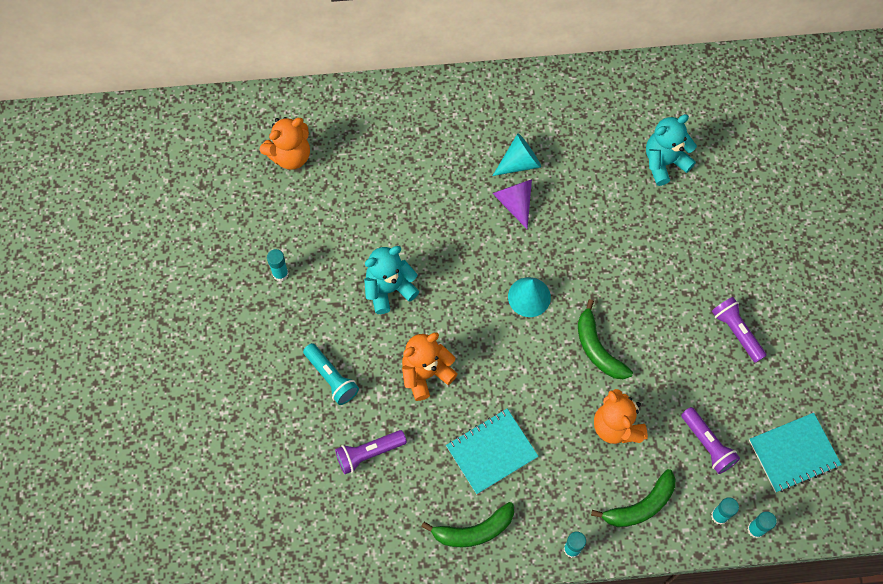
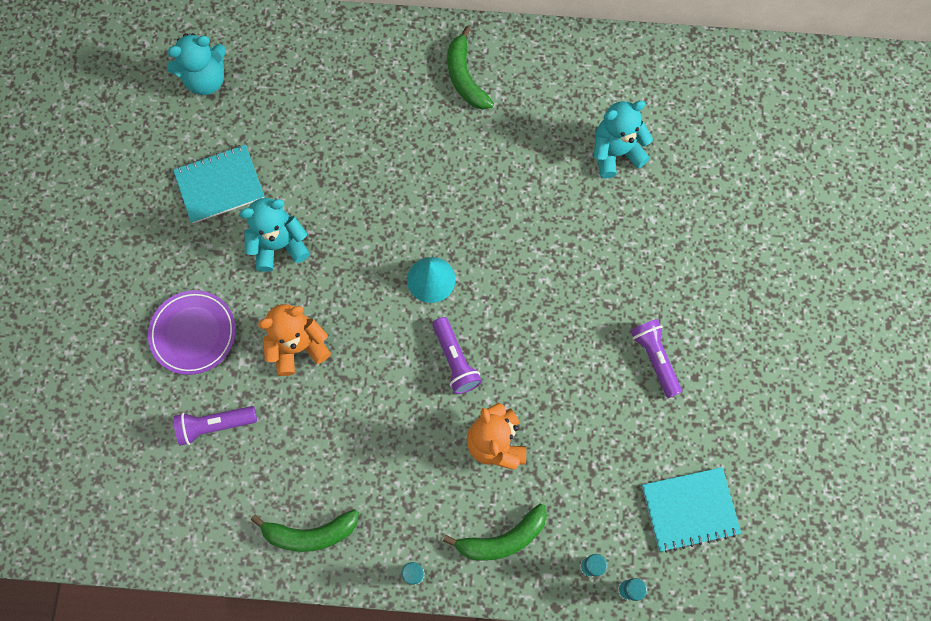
camera: 10 degrees right, 5 degrees up
(280, 274) = (165, 208): turquoise glue stick -> none
(290, 155) = (206, 79): orange teddy bear -> turquoise teddy bear
(331, 378) = (193, 333): turquoise flashlight -> purple plate
(491, 451) = (350, 447): turquoise notebook -> turquoise notebook (219, 185)
(514, 202) = (439, 171): purple cone -> none
(519, 163) = (454, 127): turquoise cone -> none
(597, 348) = (494, 351): green banana -> green banana (465, 77)
(707, 444) = (594, 482): purple flashlight -> purple flashlight (455, 360)

